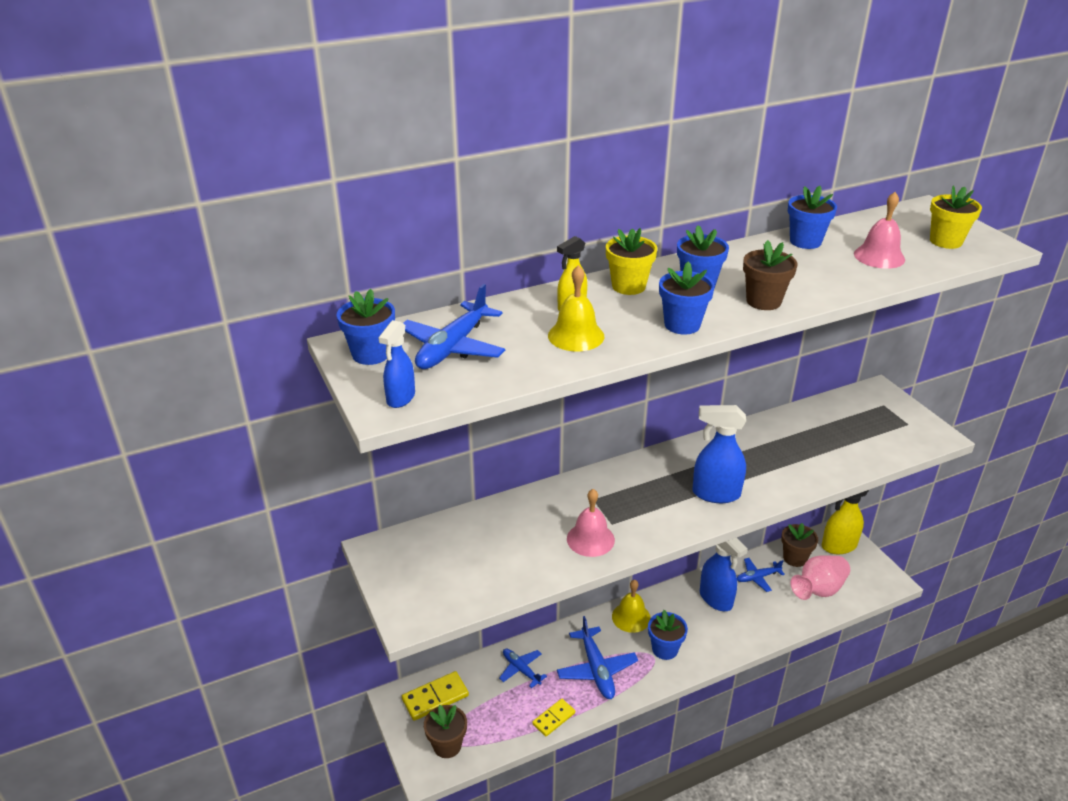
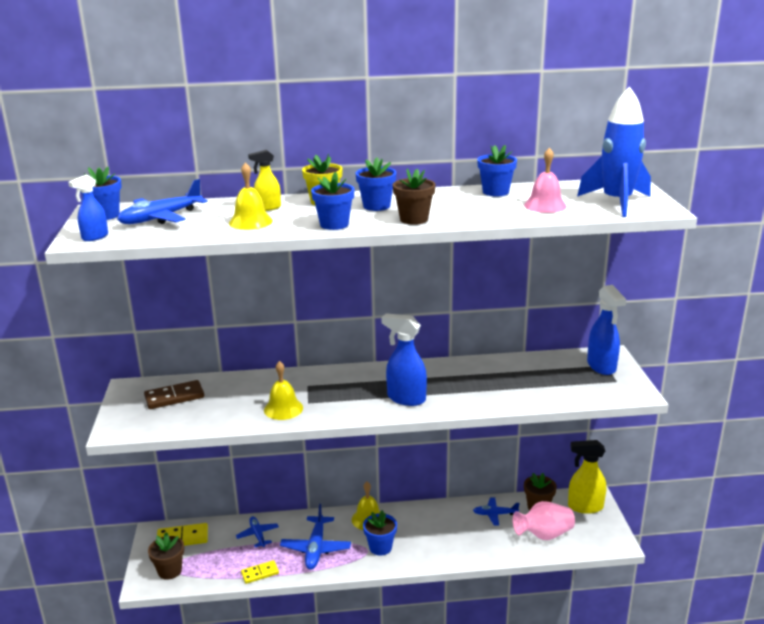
camera: 20 degrees right, 10 degrees down
(446, 552) = (174, 397): none -> brown domino
(590, 539) = (283, 409): pink bell -> yellow bell
(716, 599) = (448, 522): blue spray bottle -> blue spray bottle (601, 367)
(945, 241) = (616, 202): yellow flower pot -> blue rocket

